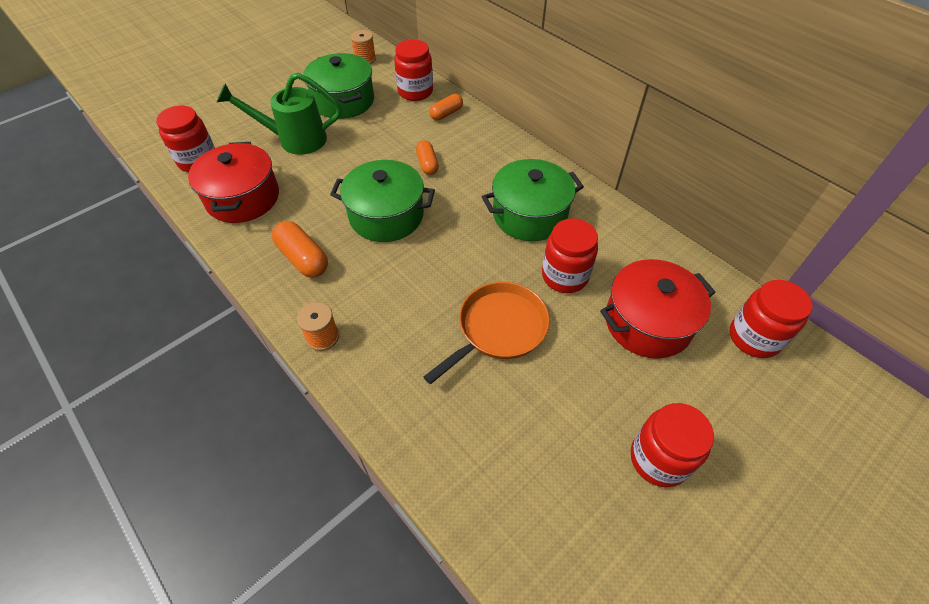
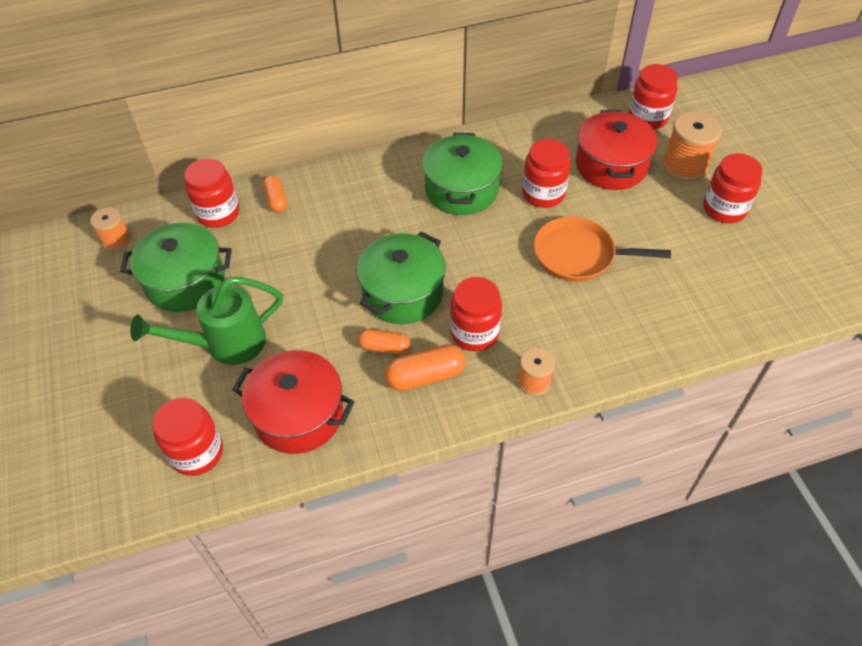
camera: 65 degrees left, 0 degrees up
(295, 140) = (226, 344): green watering can -> green watering can turned 45 degrees clockwise
(362, 276) = (474, 333): none -> red jar
(427, 164) = (346, 239): orange capsule -> orange capsule (384, 347)
(498, 329) = (579, 255): orange pan -> orange pan turned 60 degrees counterclockwise
(702, 396) = (684, 166): none -> orange spool

